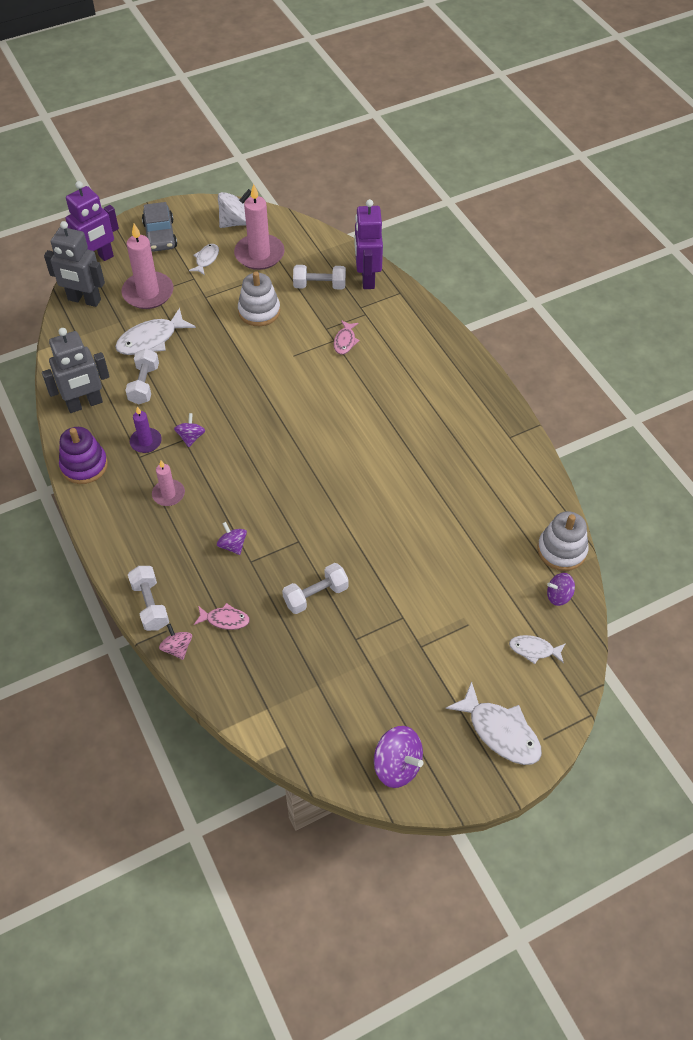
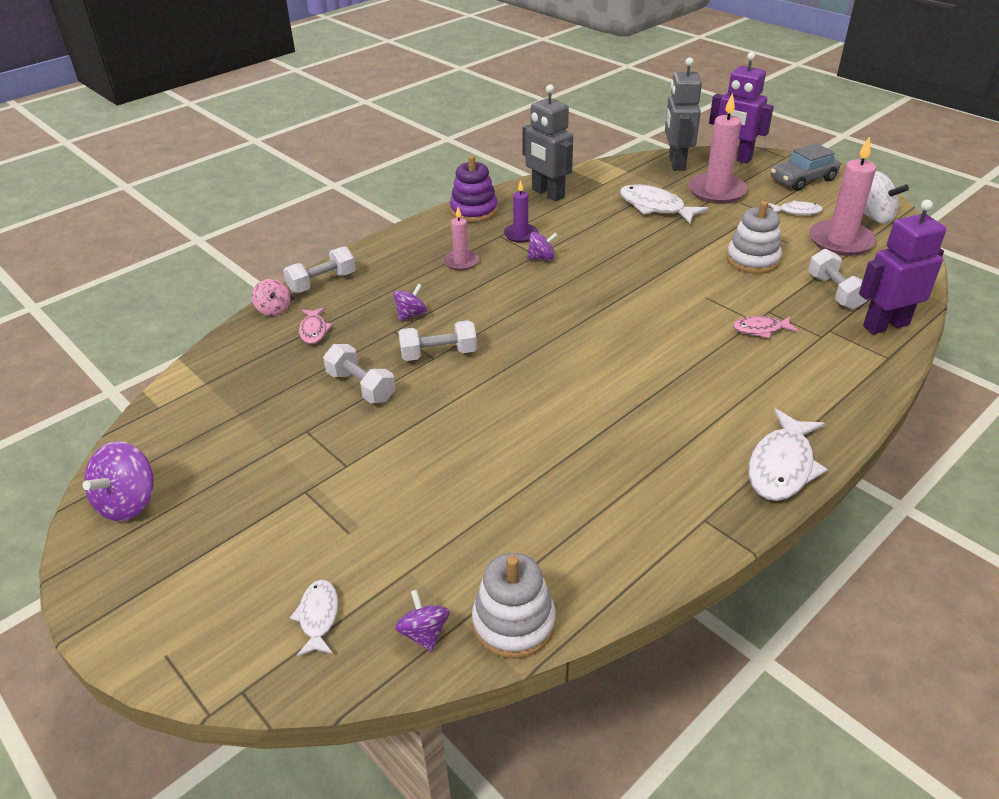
camera: 75 degrees right, 15 degrees down
(144, 384) = (593, 217): white dumbbell -> white dumbbell (438, 354)
(177, 648) = (274, 309): pink spinning top -> pink spinning top turned 105 degrees clockwise
(500, 731) = (177, 599): white fish -> white fish (782, 466)

